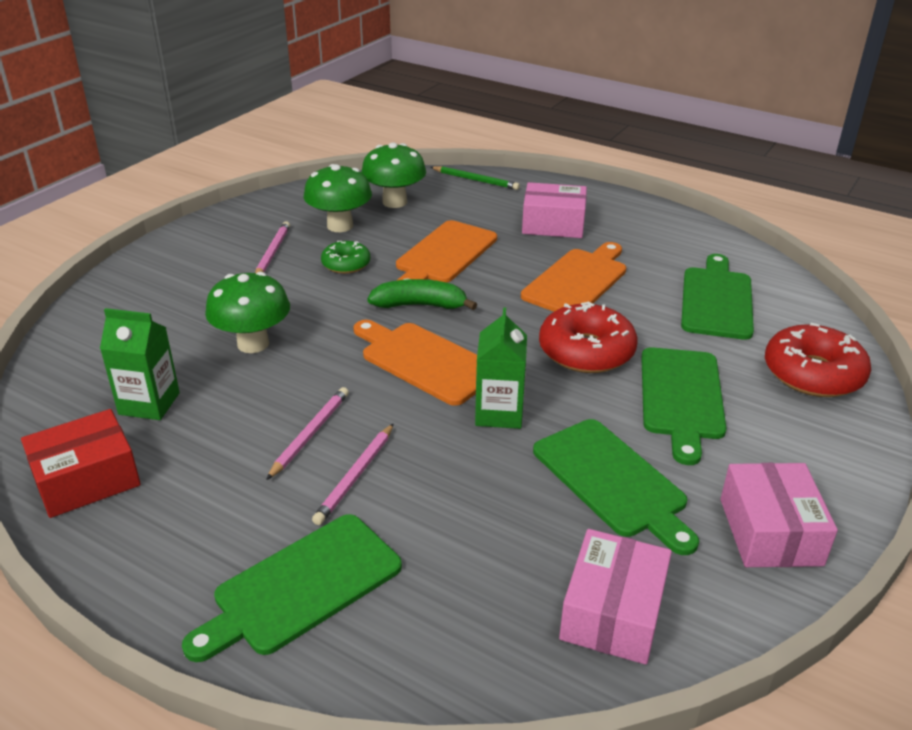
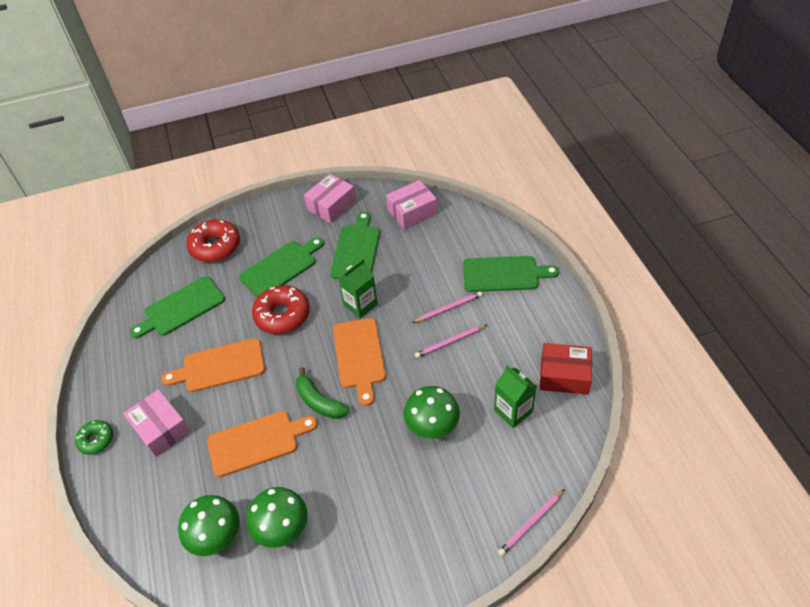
camera: 135 degrees left, 15 degrees up
(272, 253) = (353, 524): pink pencil -> pink pencil (531, 523)
(346, 264) = (321, 474): green donut -> green donut (96, 440)
(475, 180) = (132, 527): green pencil -> none

